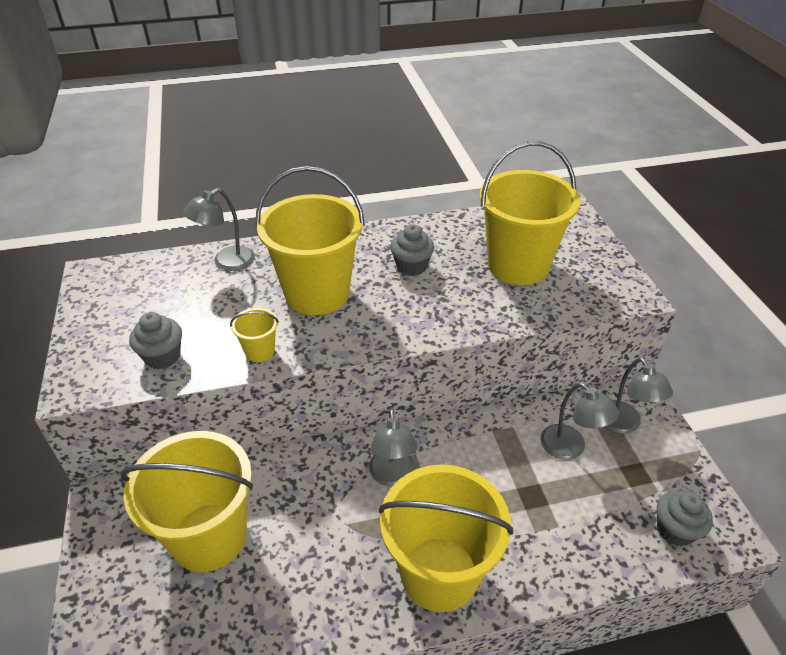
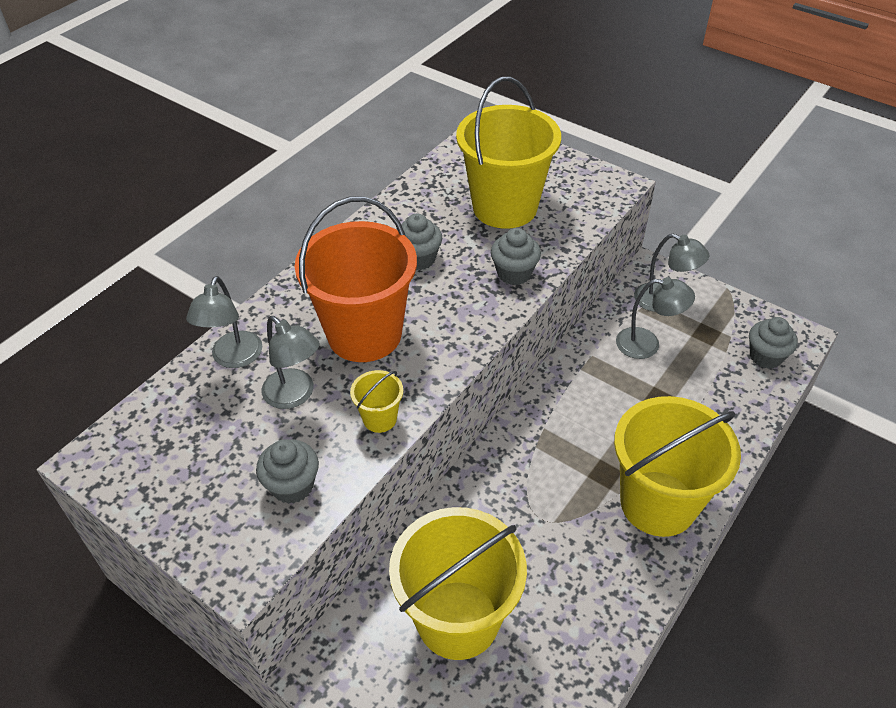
camera: 40 degrees left, 5 degrees up
(317, 293) = (364, 334): yellow bucket -> orange bucket
(392, 476) = (546, 458): grey lamp -> grey lamp (295, 395)
(468, 313) = (514, 273): none -> grey cupcake

